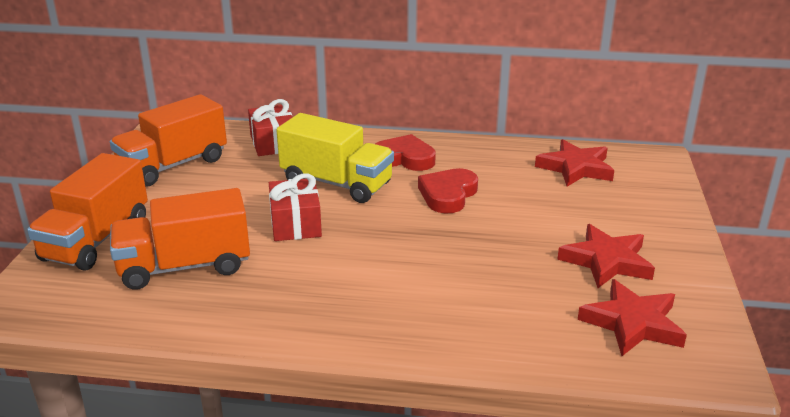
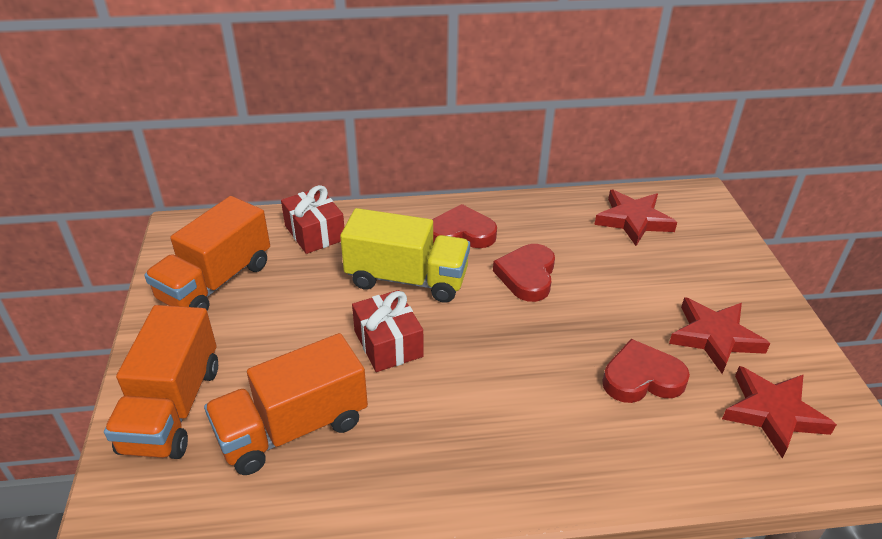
camera: 15 degrees left, 10 degrees up
(515, 279) = (642, 378): none -> red heart

